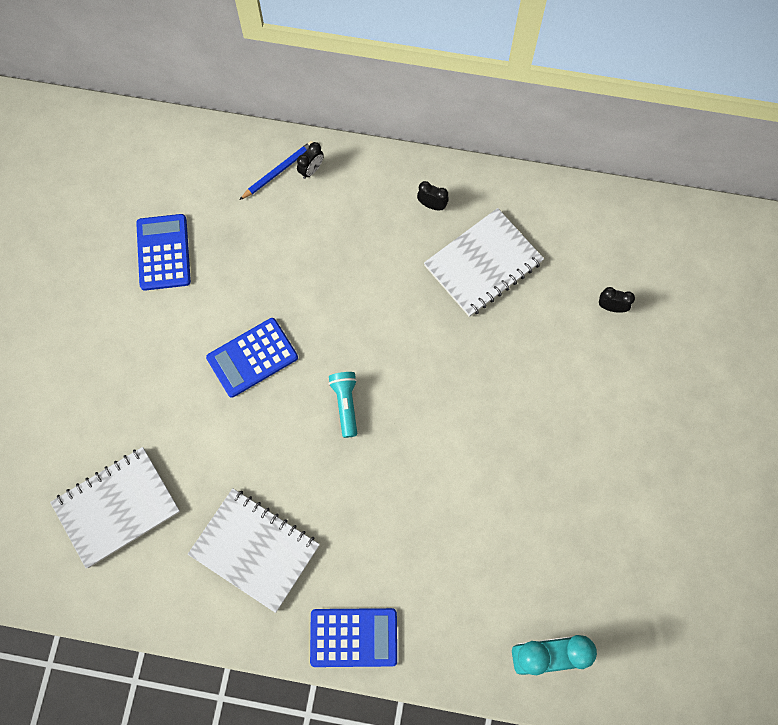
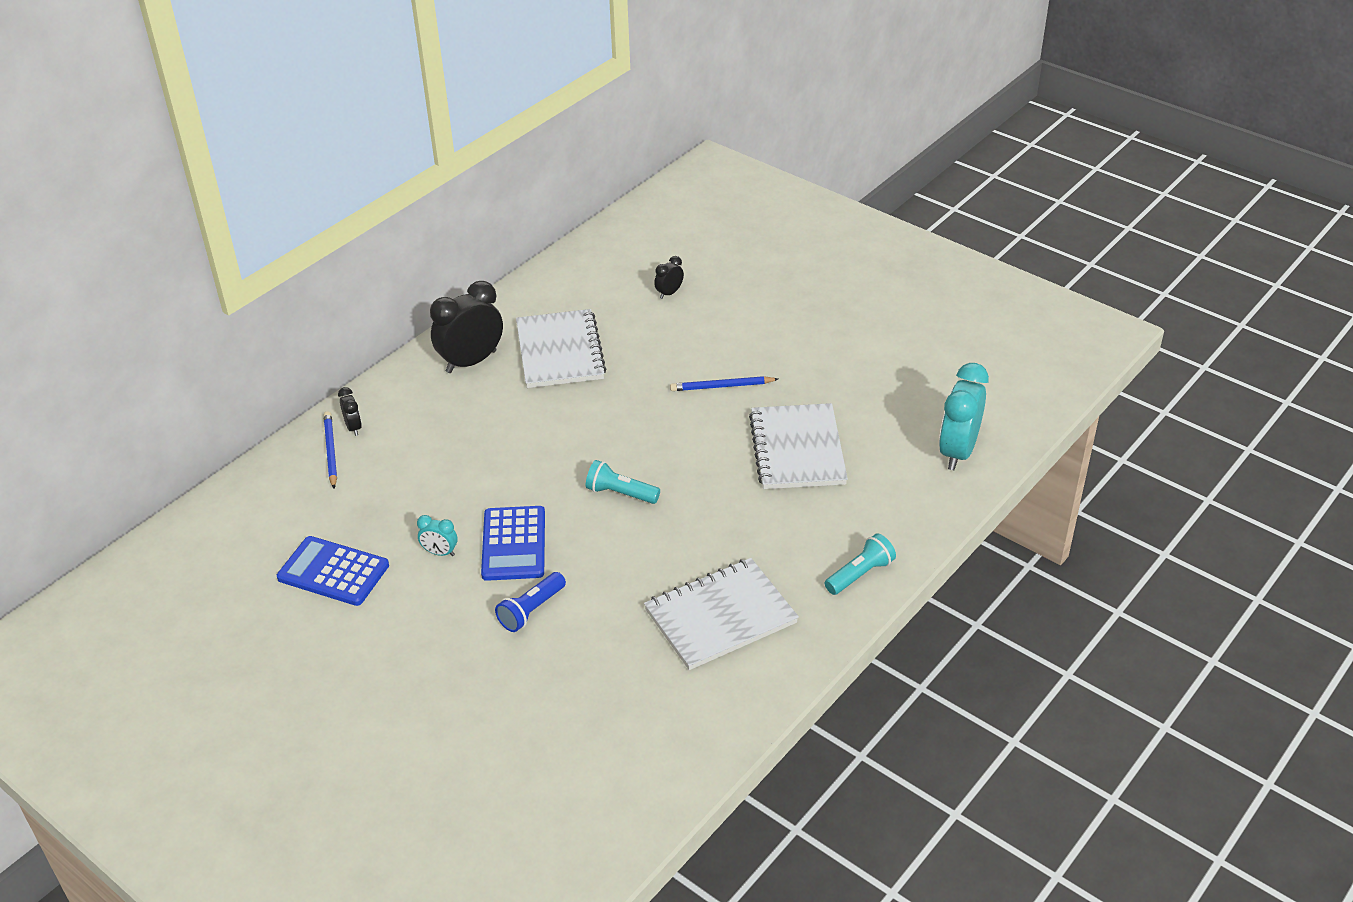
camera: 60 degrees left, 30 degrees down
(117, 507) = (590, 716): white notebook -> white notebook (797, 449)
(194, 409) = (531, 610): none -> blue flashlight
(217, 311) = (440, 553): none -> turquoise clock
(353, 637) = (860, 574): blue calculator -> turquoise flashlight
(432, 205) = (471, 362): black clock -> black clock, size x2.11
(515, 415) = (722, 386): none -> blue pencil

